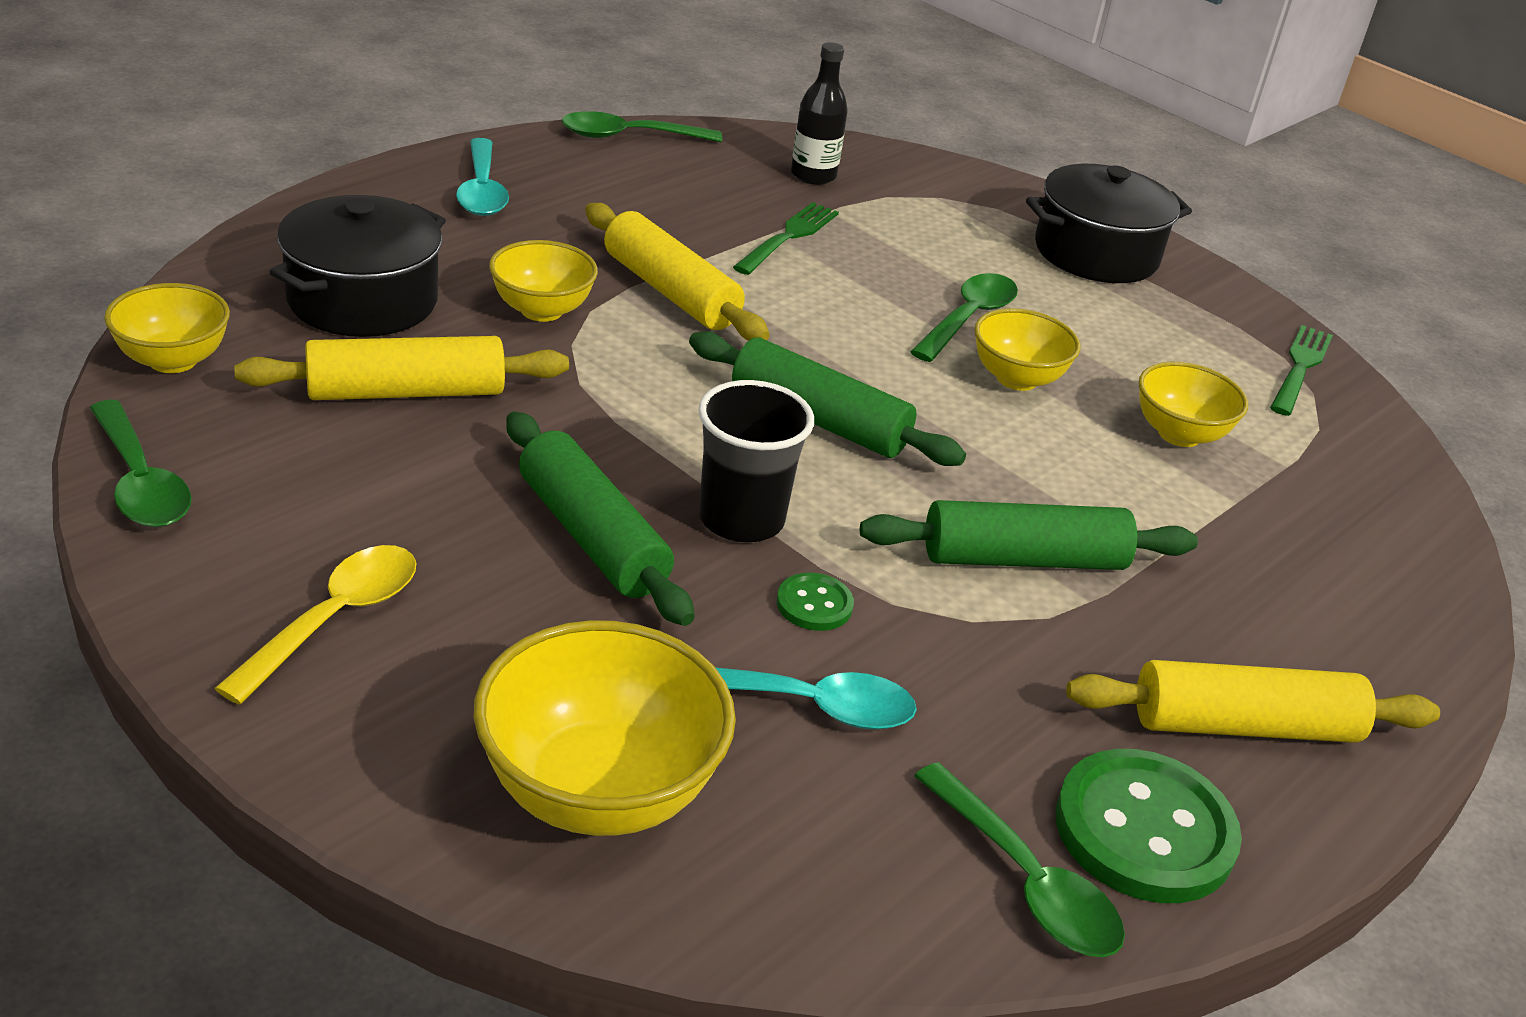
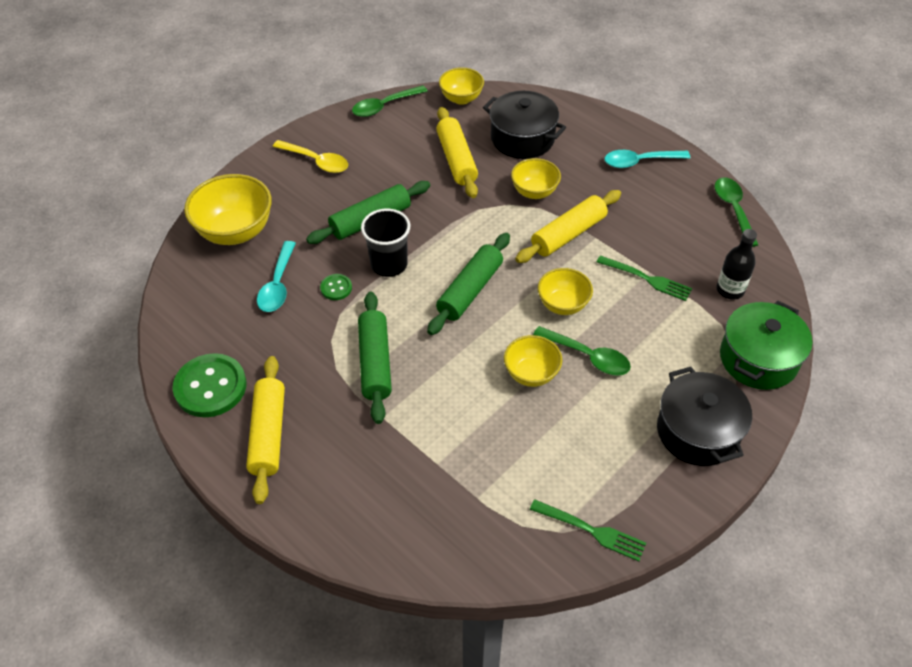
camera: 95 degrees right, 15 degrees up
(951, 183) = (758, 359): none -> green pot
(1026, 881) = (188, 346): green spoon -> none
(1179, 434) = (496, 446): yellow bowl -> yellow bowl (563, 305)

